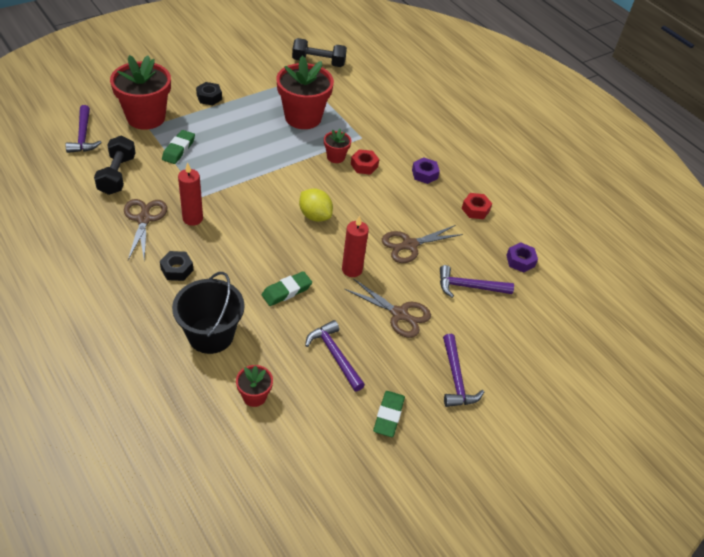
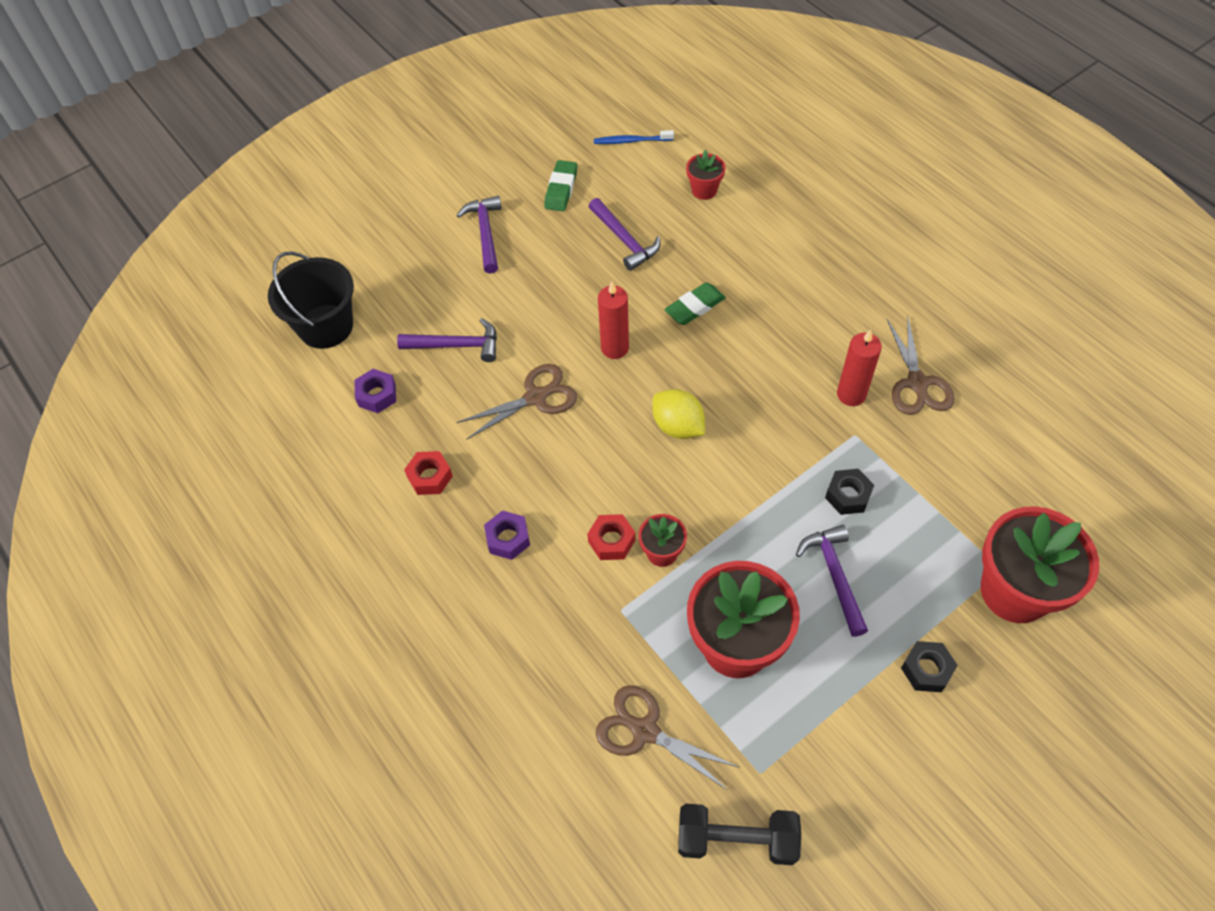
camera: 175 degrees left, 10 degrees up
(83, 136) = (1092, 527): purple hammer -> purple hammer (834, 575)
(117, 175) = (994, 454): black dumbbell -> none
(177, 269) = (841, 316): black nut -> black nut (848, 495)
(178, 149) = (926, 524): green eraser -> none
(211, 335) = (770, 244): black bucket -> black bucket (326, 326)
(315, 465) = (631, 141): none -> blue toothbrush
(399, 314) = (550, 297): brown scissors -> brown scissors (645, 731)

